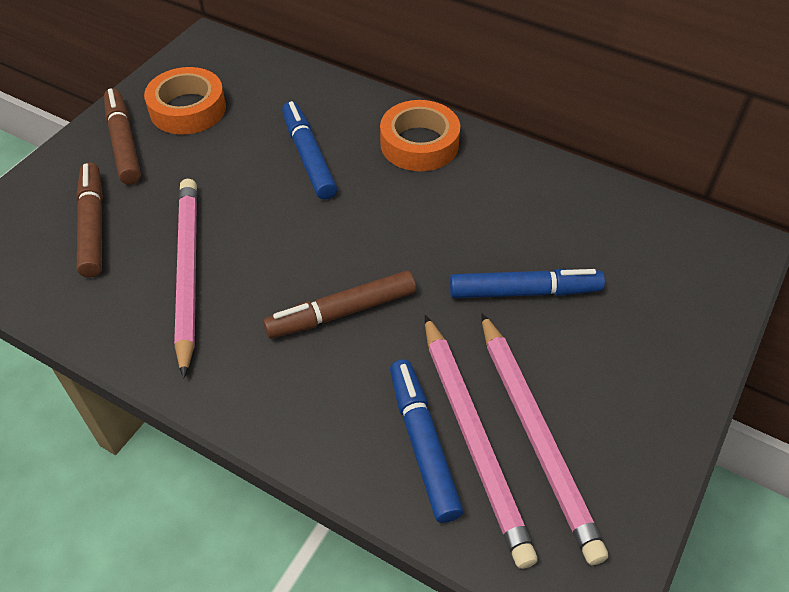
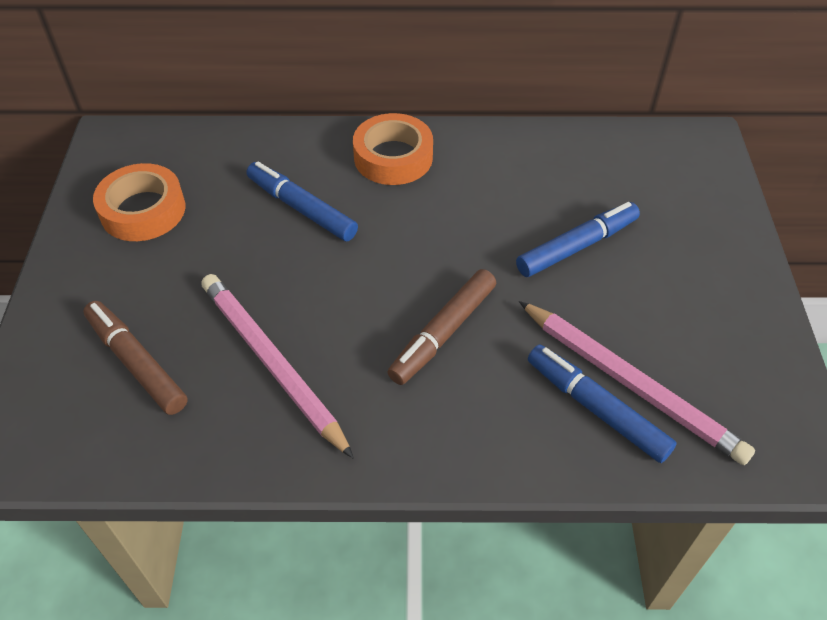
camera: 30 degrees left, 0 degrees up
(124, 143) = (101, 269): brown marker -> none
(536, 436) = (674, 357): pink pencil -> none

